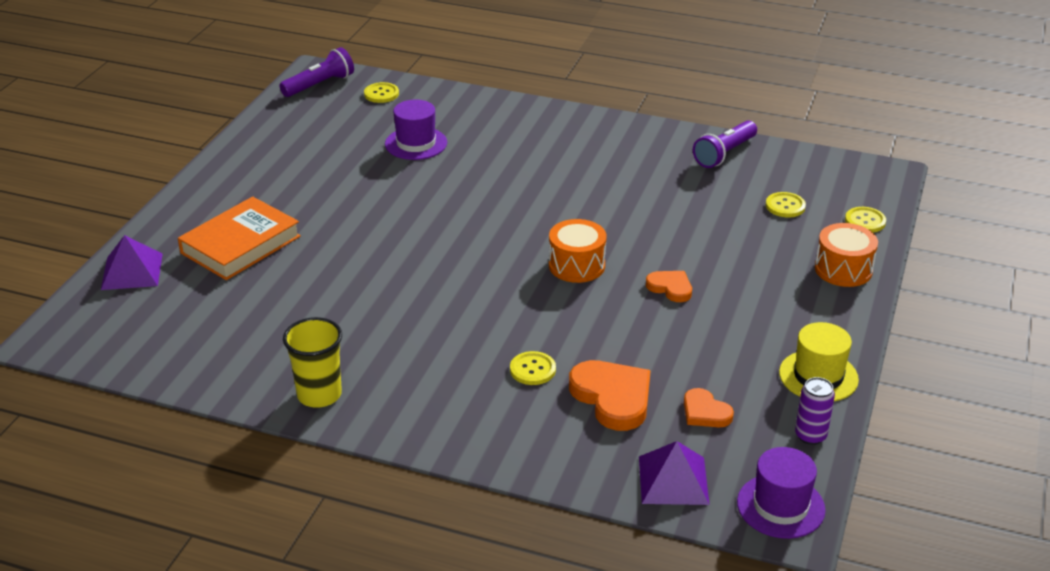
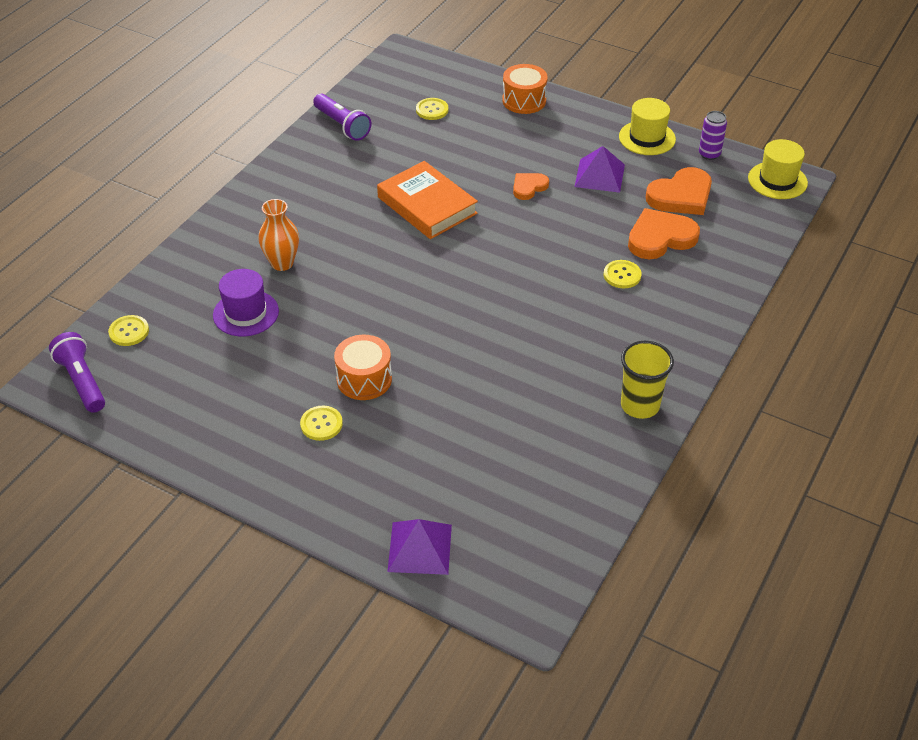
camera: 80 degrees left, 10 degrees up
(240, 244) = (393, 456): orange book -> orange book (427, 205)
(490, 151) = (282, 263): none -> orange vase
(576, 265) = (486, 233): orange drum -> orange drum (364, 379)
(673, 480) = (751, 223): purple pyramid -> purple pyramid (599, 175)
(705, 412) = (681, 196): orange heart -> orange heart, size x1.74
(780, 506) = (777, 180): purple hat -> yellow hat
(865, 221) = (464, 77): yellow button -> yellow button (321, 424)

